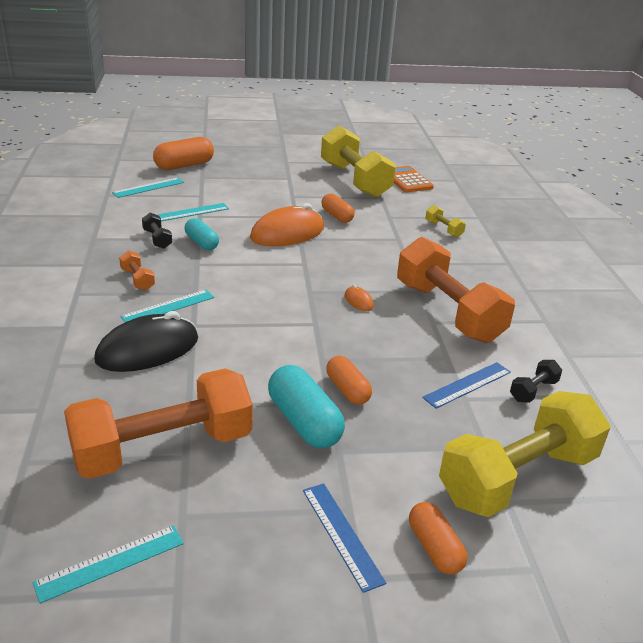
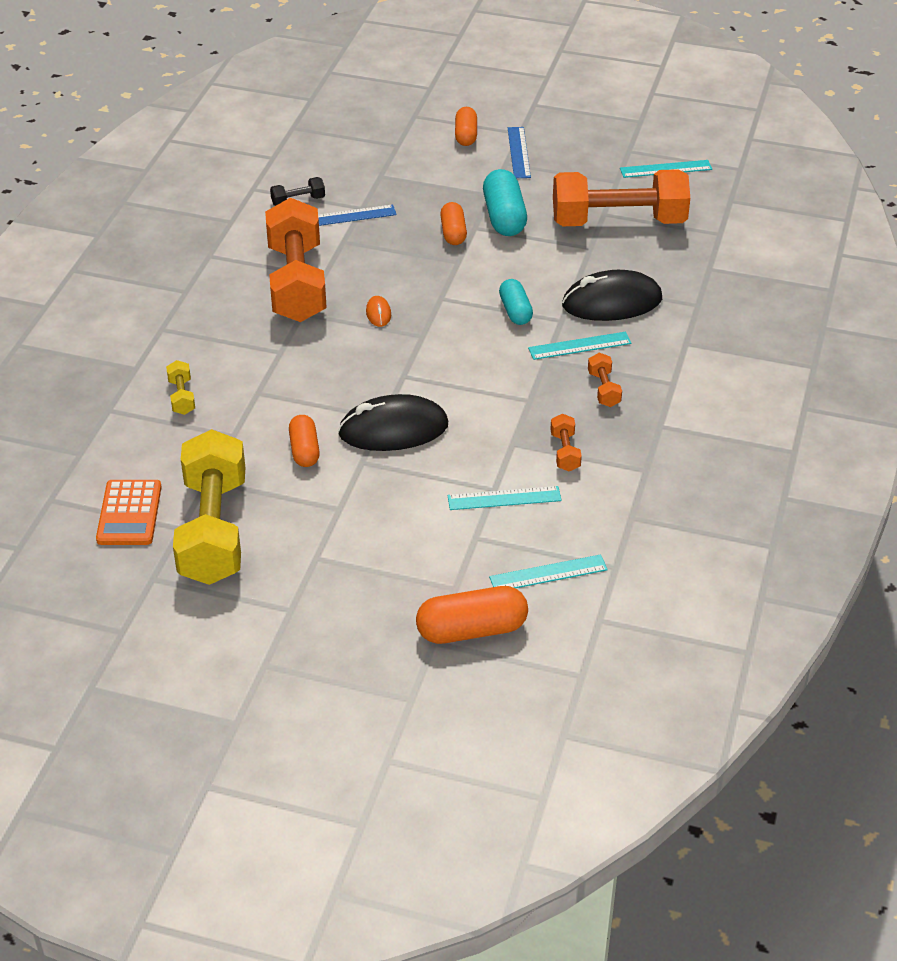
camera: 155 degrees left, 10 degrees up
(157, 239) = (565, 452): black dumbbell -> orange dumbbell
(202, 243) = (511, 434): turquoise capsule -> turquoise capsule (515, 311)
(287, 233) = (393, 429): orange mouse -> black mouse
(517, 477) = (375, 154): yellow dumbbell -> none

